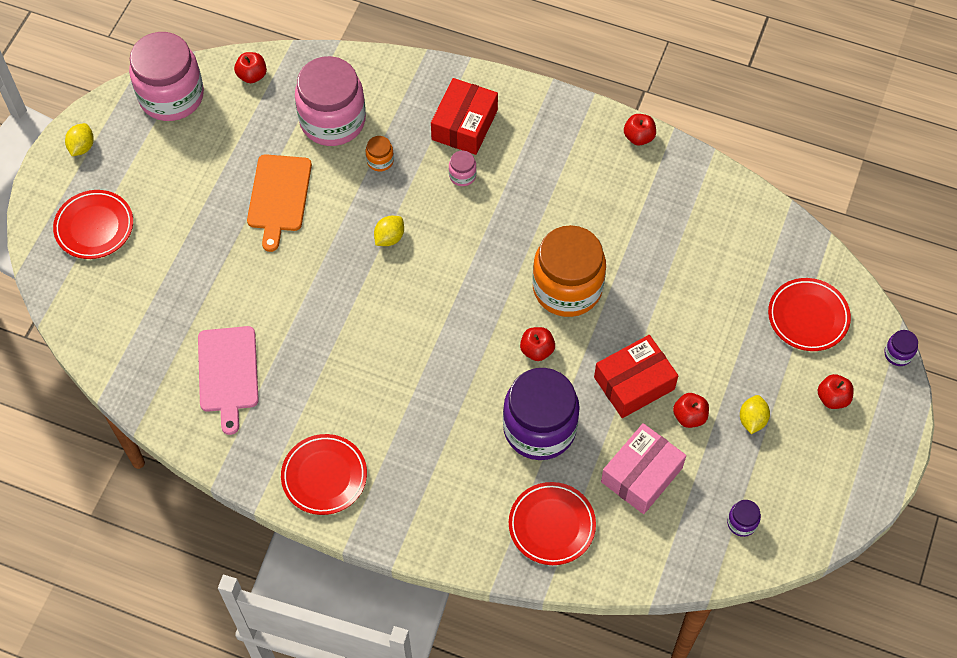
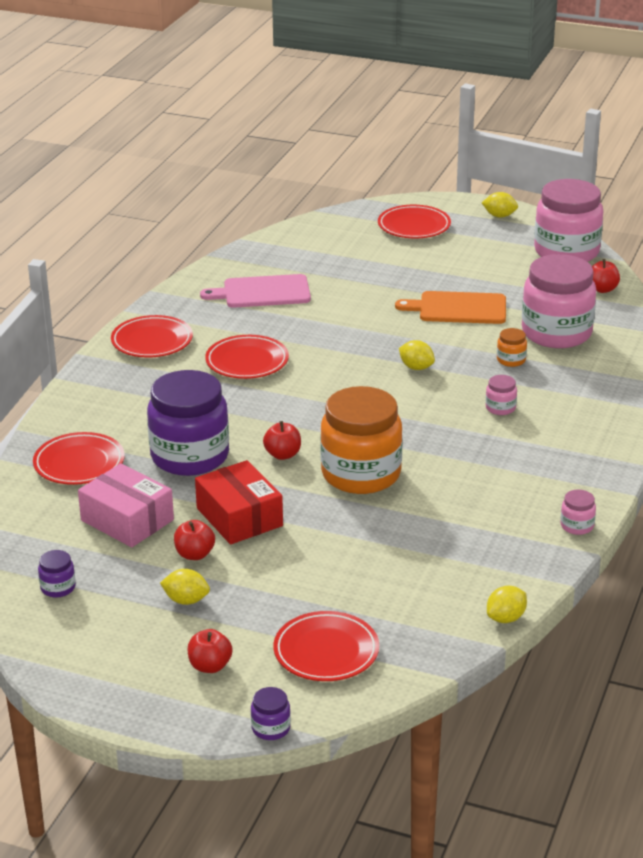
camera: 90 degrees right, 30 degrees down
(371, 384) = (247, 361): none -> red plate
(464, 125) = (568, 408): red box -> none
(638, 137) = (577, 526): red apple -> pink jar
(758, 195) = (506, 618): none -> yellow lemon

